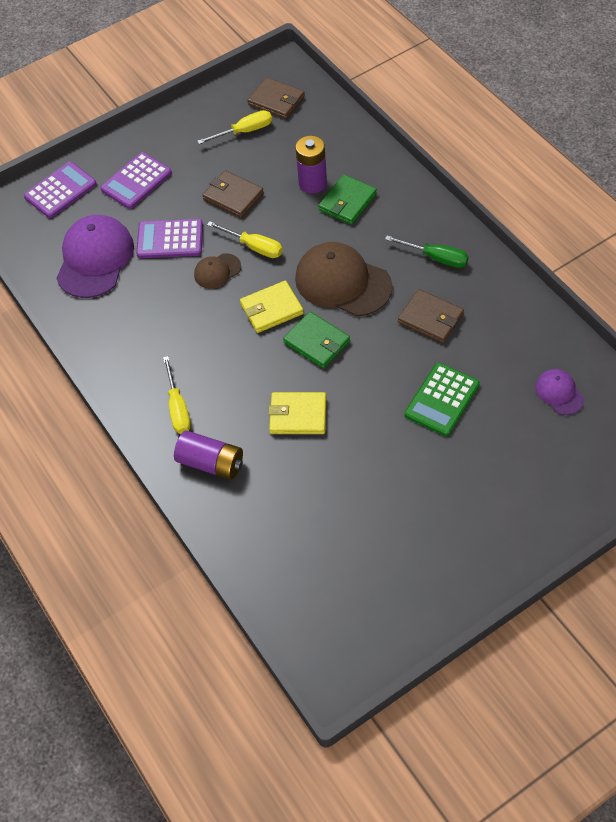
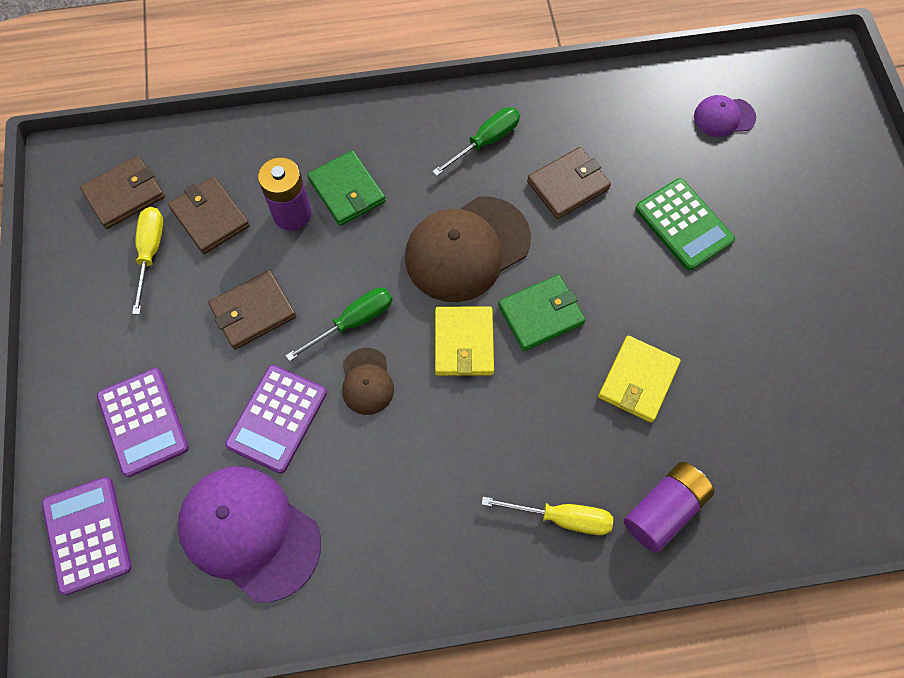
camera: 70 degrees left, 10 degrees up
(254, 247) = (353, 322): yellow screwdriver -> green screwdriver
(285, 146) = (210, 217): none -> brown wallet

